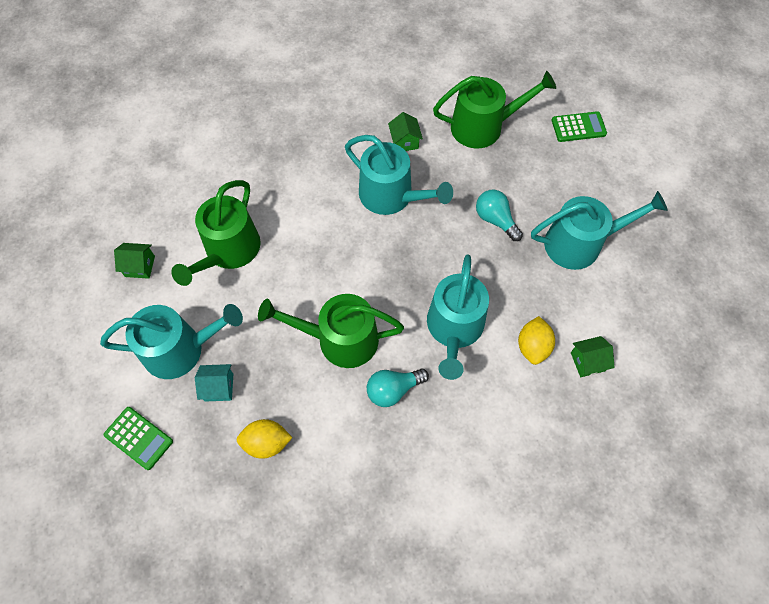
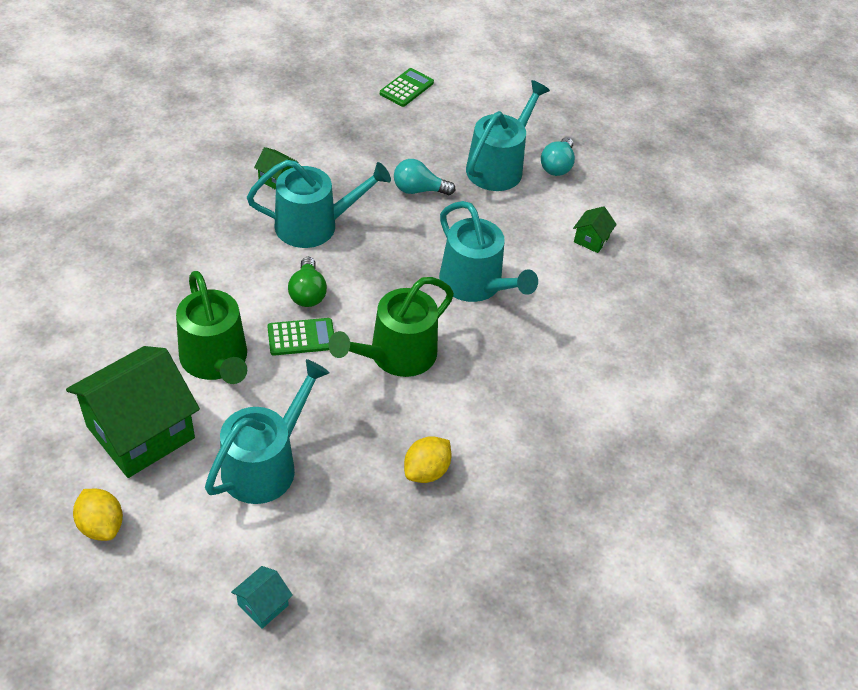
camera: 50 degrees left, 15 degrees down
(138, 438) = (311, 558): green calculator -> green calculator (301, 337)
(140, 266) = (140, 432): green house -> green house, size x2.41
(219, 387) = (336, 465): turquoise house -> turquoise house (263, 605)
(333, 245) = (307, 293): none -> green light bulb
(393, 390) = (480, 358): turquoise light bulb -> turquoise light bulb (557, 166)
(483, 126) = (331, 130): green watering can -> none
(533, 346) = (544, 256): yellow lemon -> yellow lemon (101, 525)

